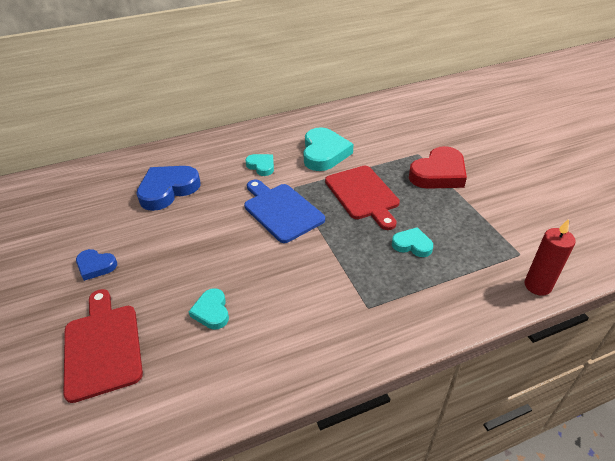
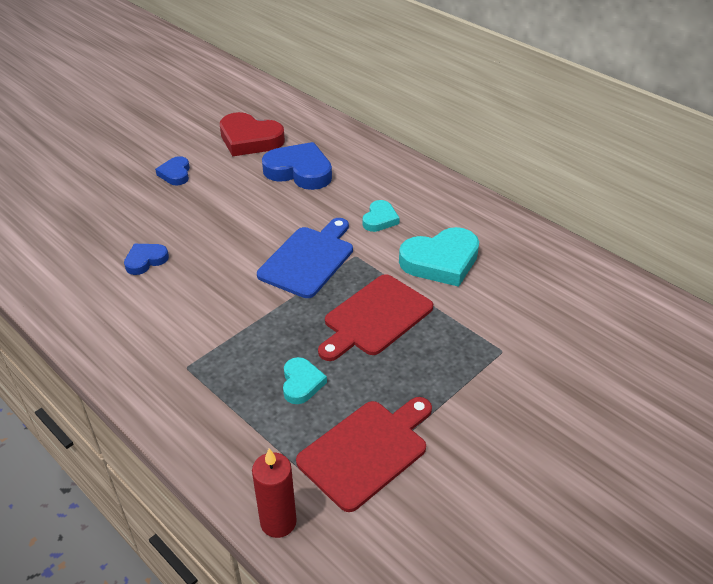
camera: 65 degrees right, 0 degrees up
(102, 346) = (90, 215): red cutting board -> red cutting board (366, 451)
(212, 311) = (145, 260): turquoise heart -> blue heart
(438, 173) = (467, 382): red heart -> red heart (250, 139)

